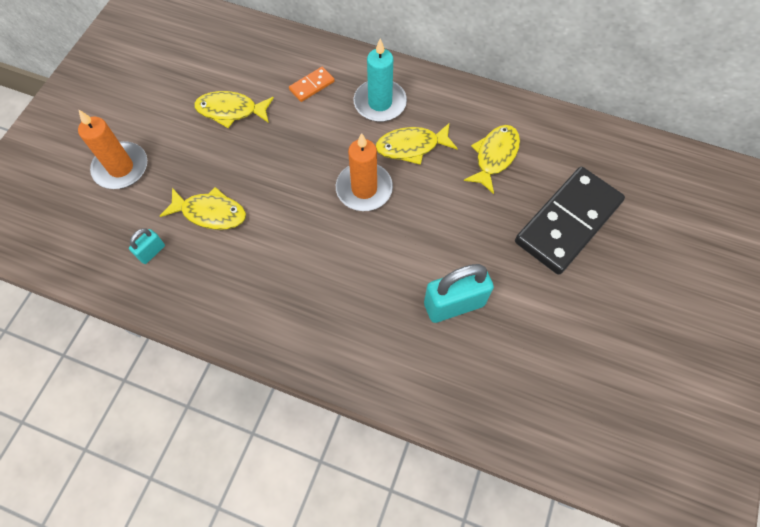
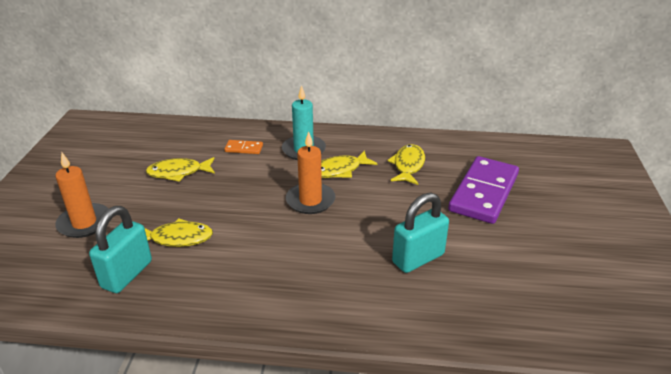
camera: 15 degrees left, 30 degrees down
(152, 252) = (127, 274): turquoise padlock -> turquoise padlock, size x2.01
(312, 86) = (244, 148): orange domino -> orange domino turned 60 degrees clockwise
(567, 222) = (483, 192): black domino -> purple domino

